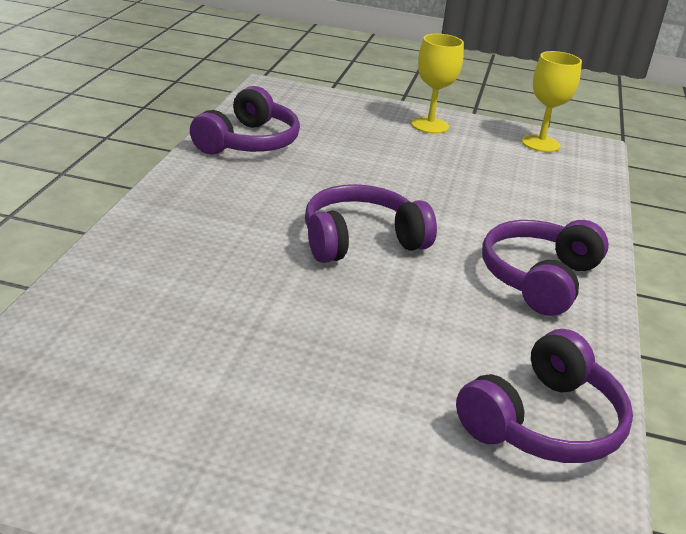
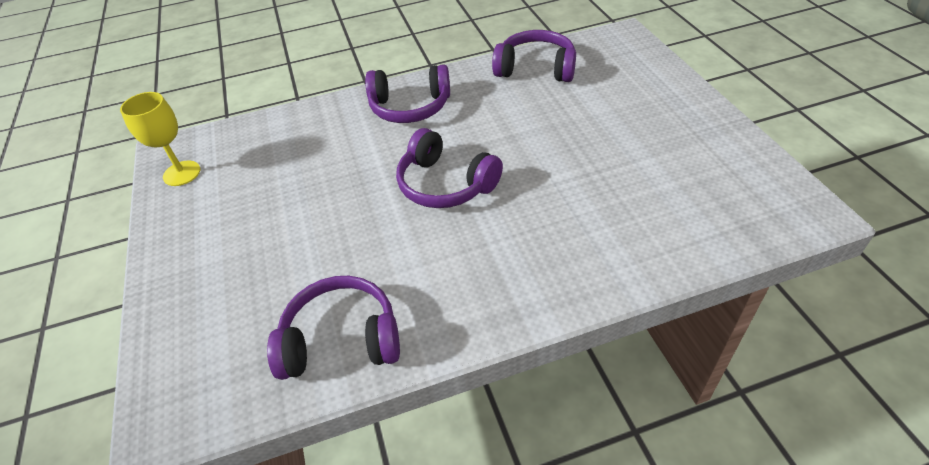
camera: 115 degrees left, 15 degrees up
(430, 125) = (189, 246): yellow goblet -> none

